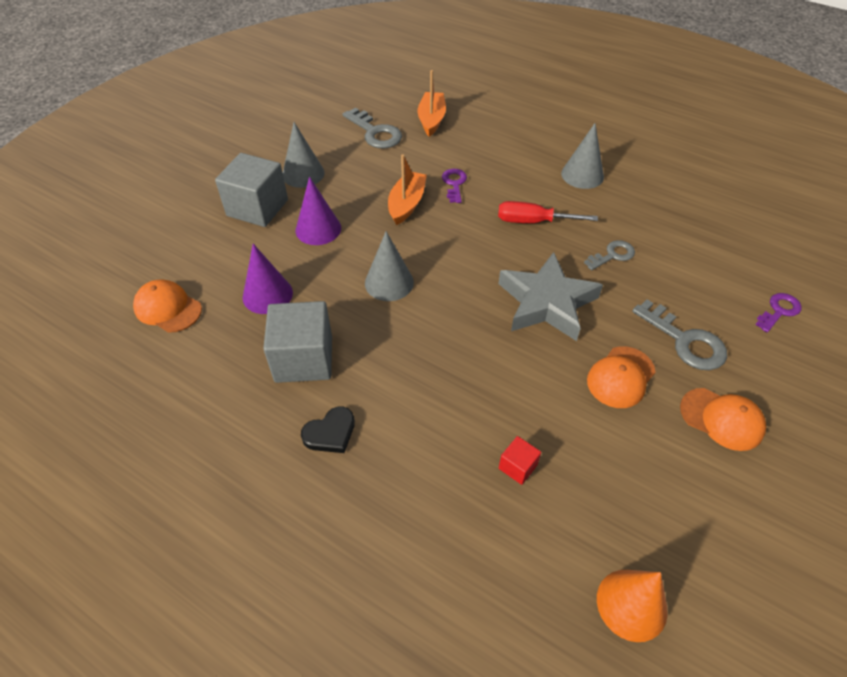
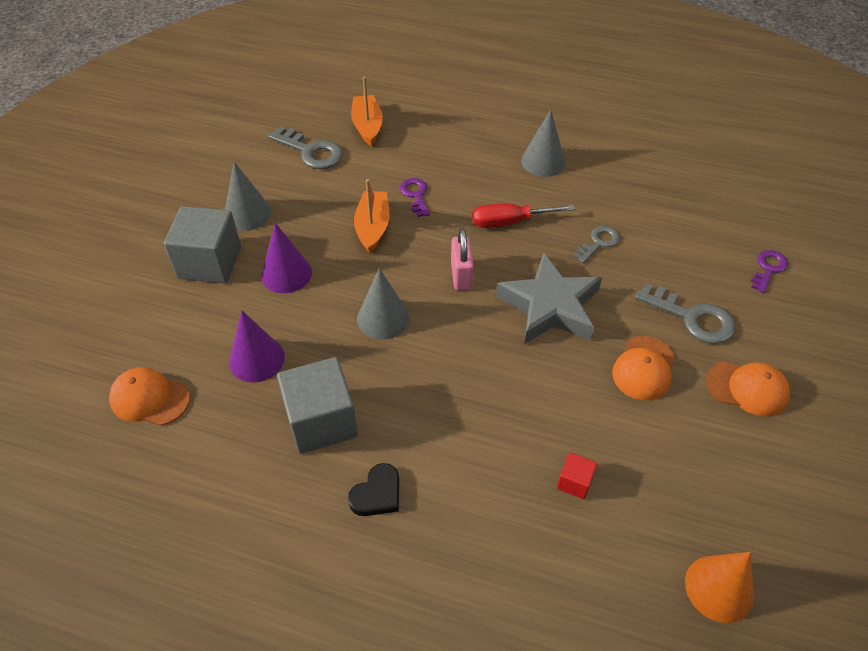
camera: 15 degrees left, 0 degrees up
(472, 260) = (461, 276): none -> pink padlock

